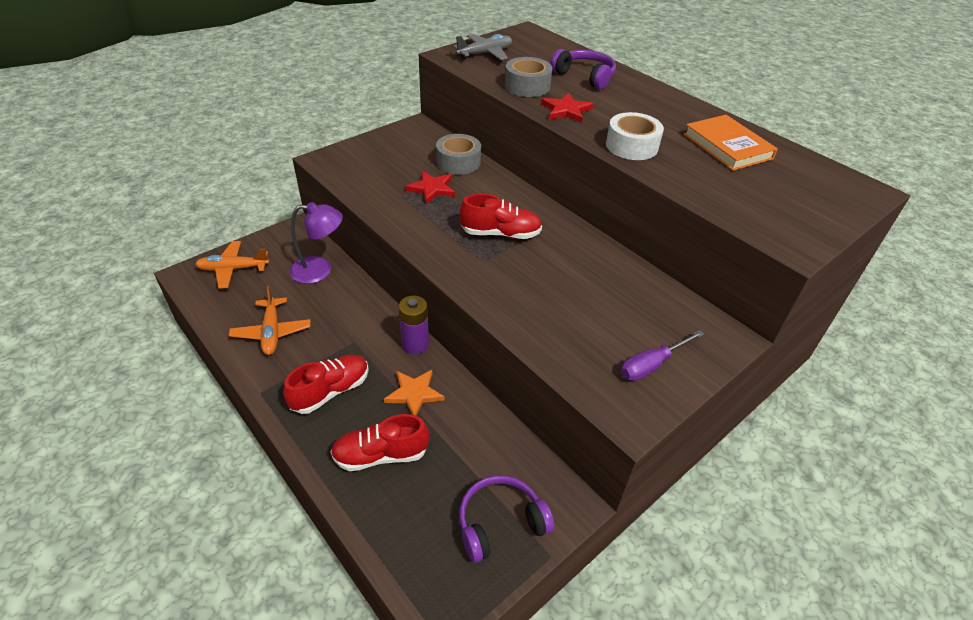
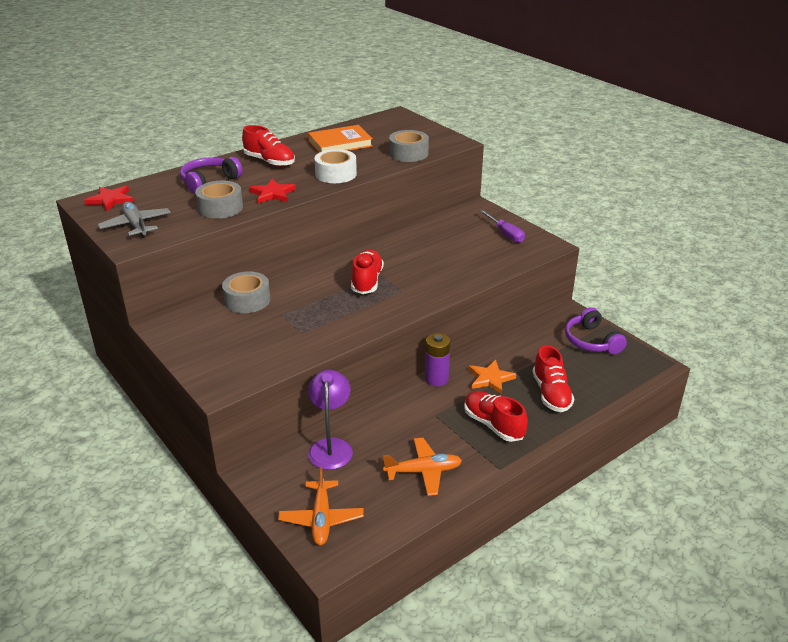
camera: 85 degrees left, 10 degrees down
(432, 189) = (293, 315): red star -> red star (111, 200)
(648, 104) = (269, 162): none -> red shoe
(724, 200) = (408, 153): none -> grey tape

